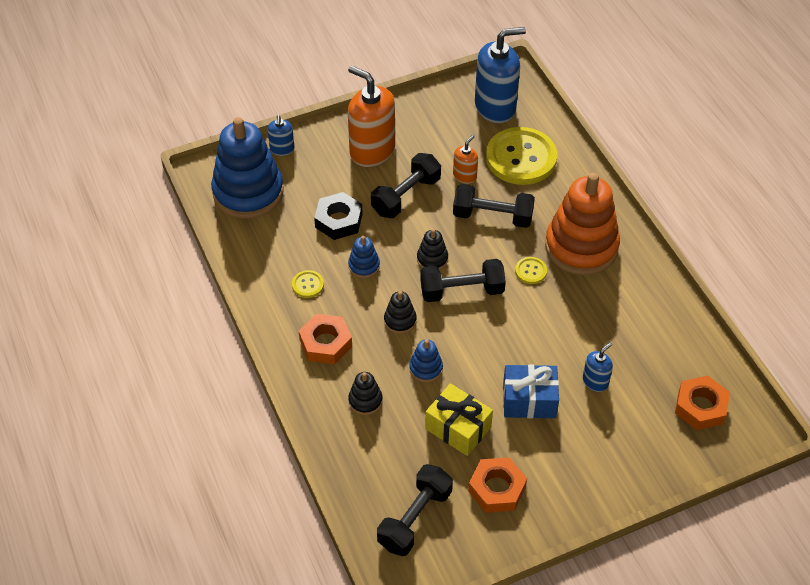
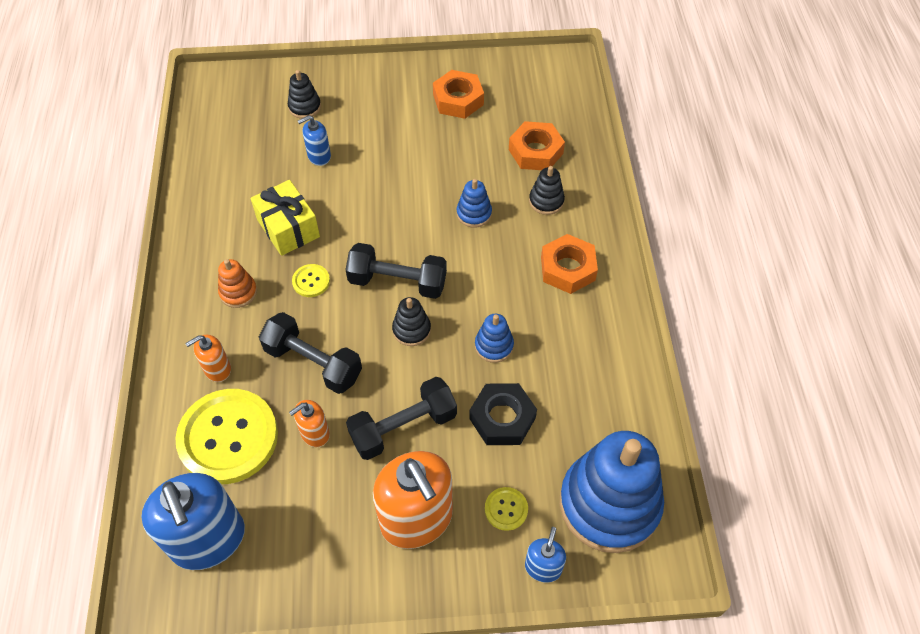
camera: 160 degrees left, 5 degrees up
(308, 285) = (567, 342): yellow button -> yellow button (506, 509)
(400, 320) = (479, 269): black stacking toy -> black stacking toy (304, 107)
(415, 518) = (538, 98): black dumbbell -> none
(458, 428) = (468, 154): yellow gift -> yellow gift (288, 228)
(495, 107) = (208, 540): blue soap dispenser -> blue soap dispenser turned 120 degrees counterclockwise
(529, 400) = (390, 158): blue gift -> none
(558, 193) = (217, 369): none -> orange soap dispenser
(581, 247) = (238, 292): orange stacking toy -> orange stacking toy, size x0.43
(700, 407) = (242, 110): orange nut -> orange nut (535, 151)

